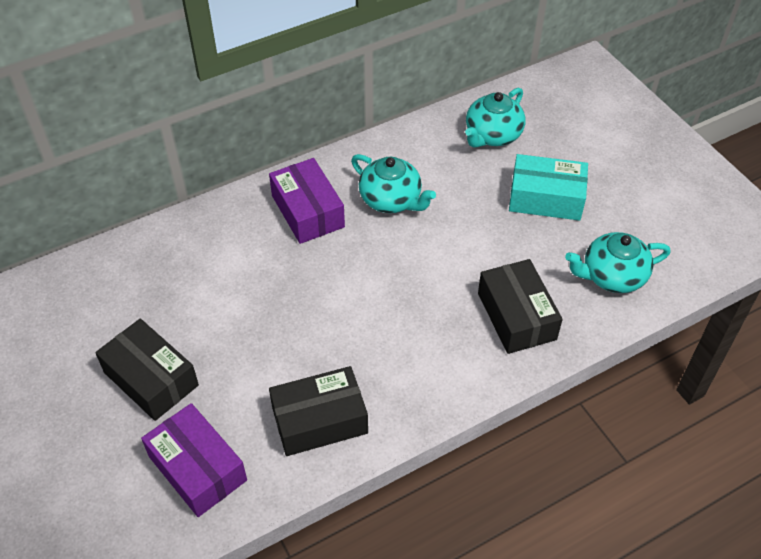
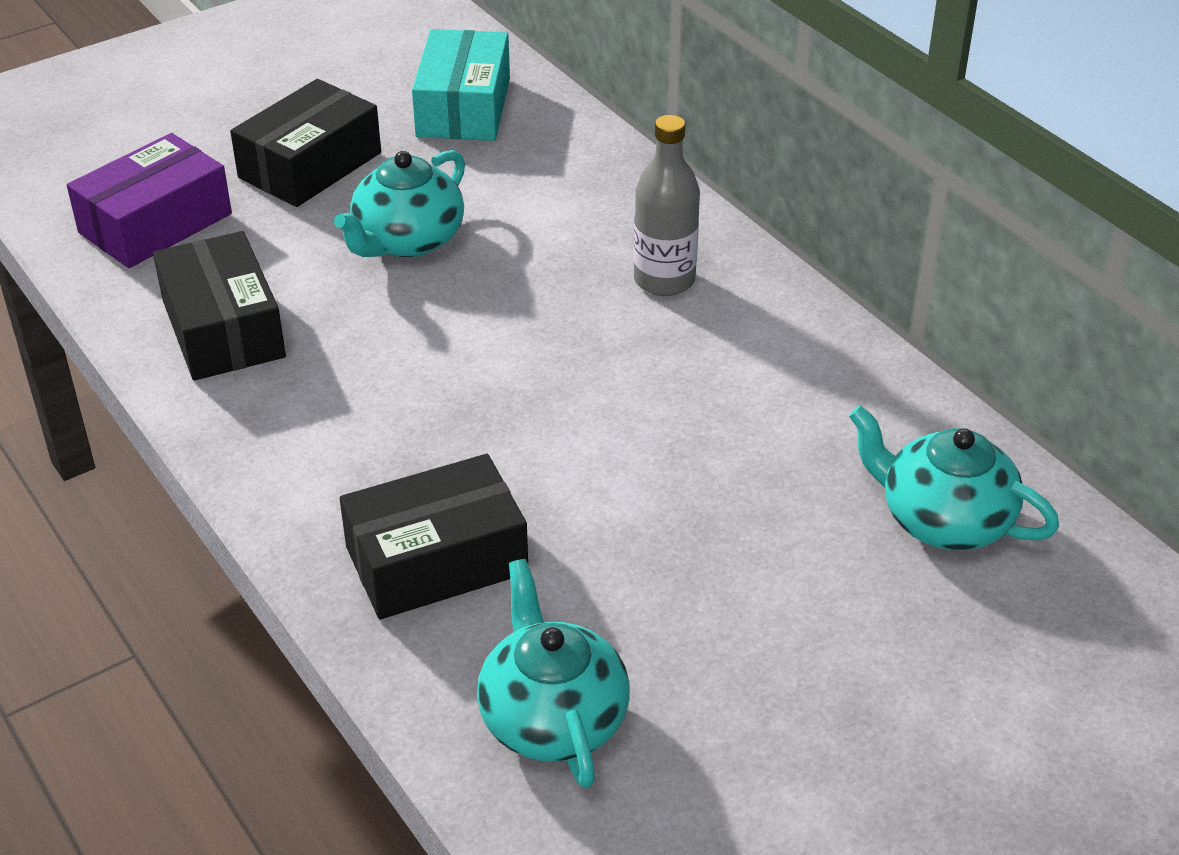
camera: 85 degrees right, 10 degrees down
(307, 211) = (664, 280): purple box -> grey bottle
(391, 200) = (713, 379): turquoise teapot -> turquoise teapot (407, 241)
(546, 198) = (768, 609): turquoise box -> turquoise box (464, 107)

